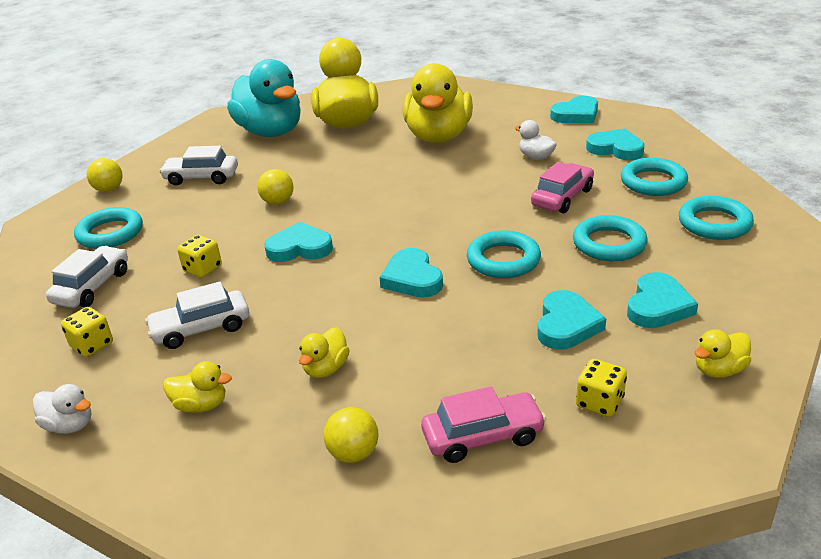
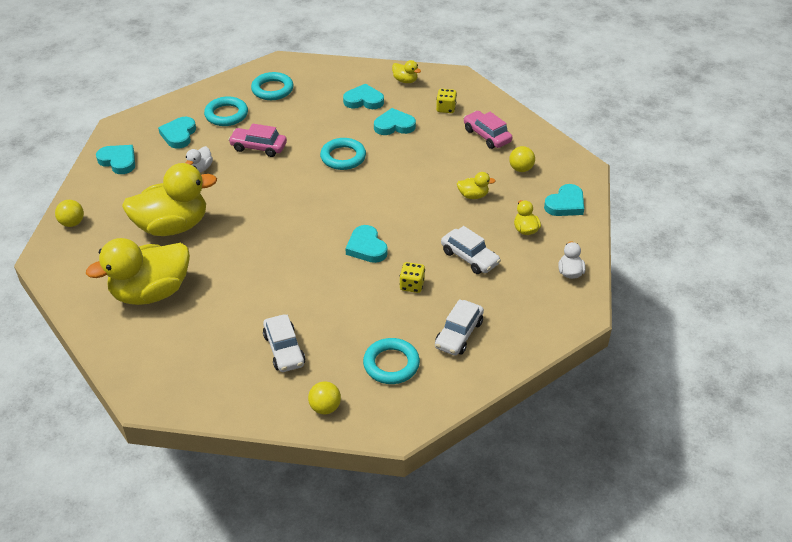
camera: 115 degrees left, 10 degrees up
(92, 287) = (459, 334): white car -> white car turned 60 degrees counterclockwise
(92, 345) = (511, 299): yellow dice -> none
(271, 132) = (180, 340): turquoise duck -> none
(278, 202) = (309, 283): yellow ball -> yellow ball (72, 223)
(412, 278) = (378, 187): turquoise heart -> turquoise heart (565, 204)
(609, 244) = (309, 122): turquoise ring -> none

